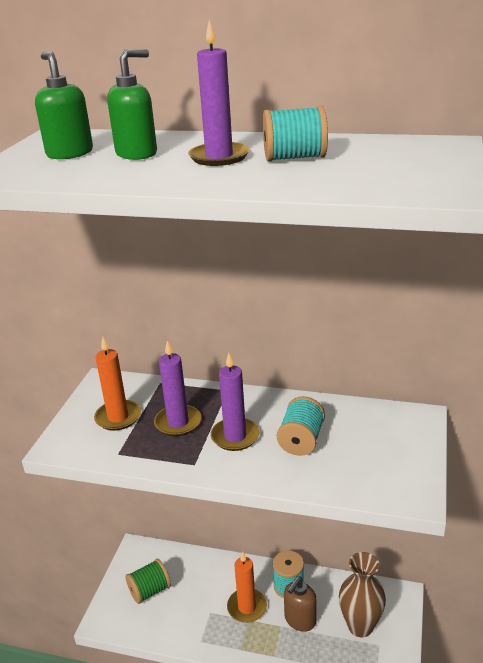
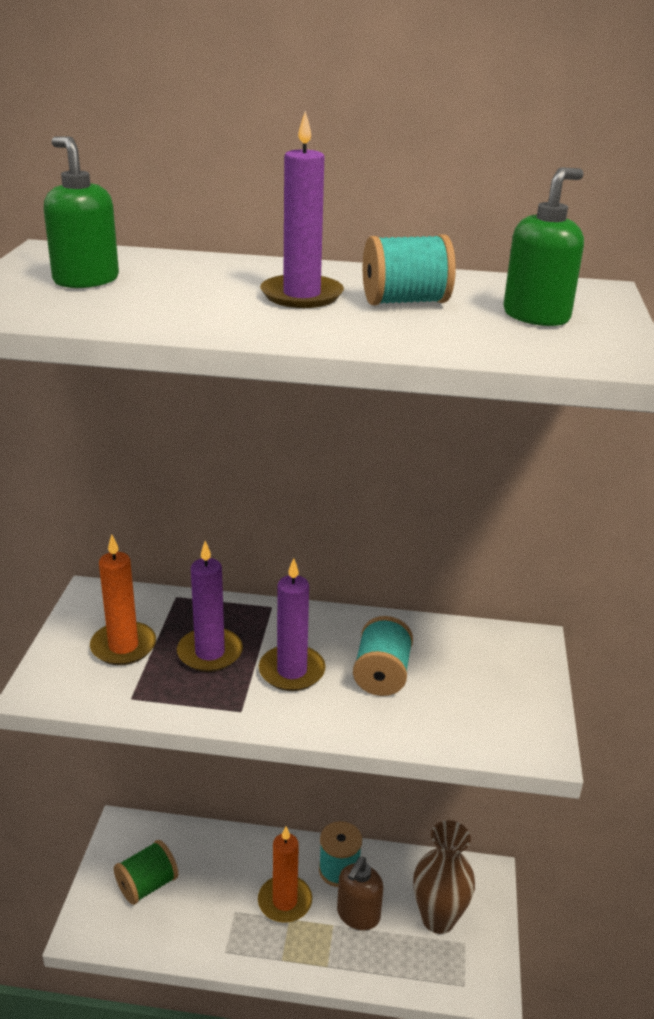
camera: 10 degrees left, 0 degrees up
(137, 154) = (184, 285): green soap dispenser -> green soap dispenser (536, 316)

